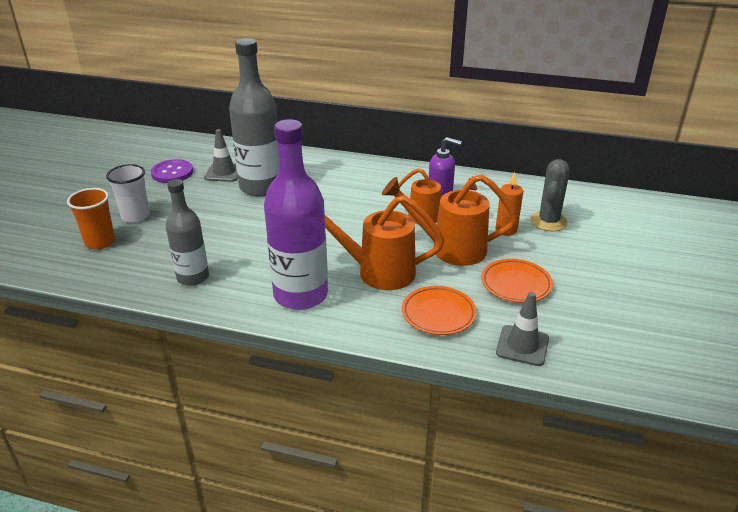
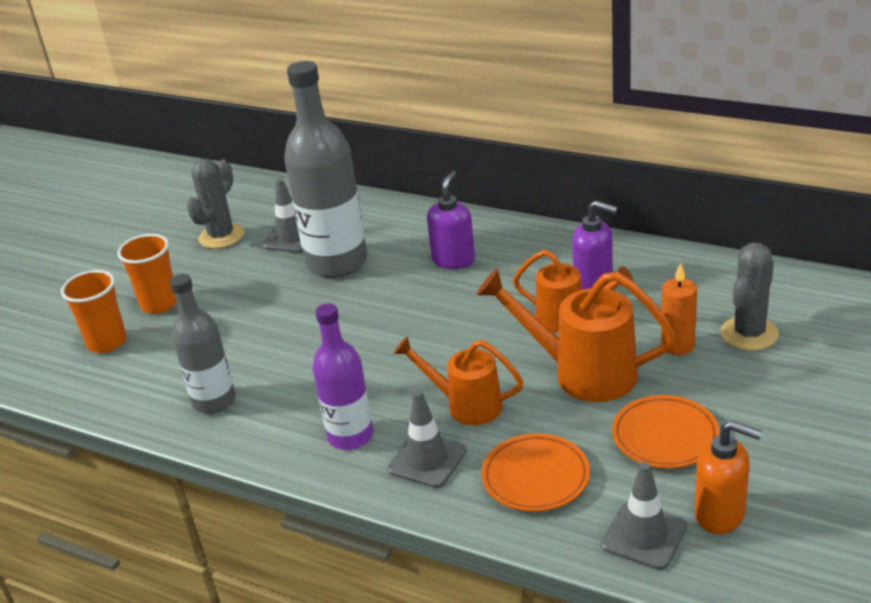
camera: 15 degrees right, 0 degrees up
(135, 216) = (159, 304): white cup -> orange cup
(172, 173) = (221, 236): purple button -> grey cactus
(300, 295) = (350, 436): purple bottle -> purple bottle, size x0.61
(342, 184) = (453, 260): none -> purple soap dispenser
(360, 307) = (427, 460): none -> grey traffic cone
(377, 271) = (466, 405): orange watering can -> orange watering can, size x0.66
(567, 329) = (720, 514): none -> orange soap dispenser

